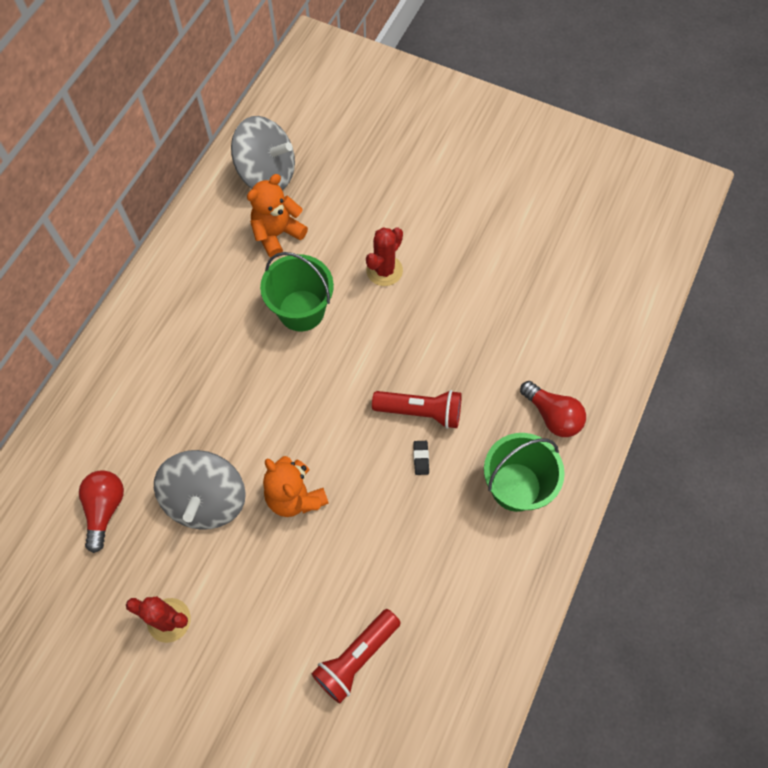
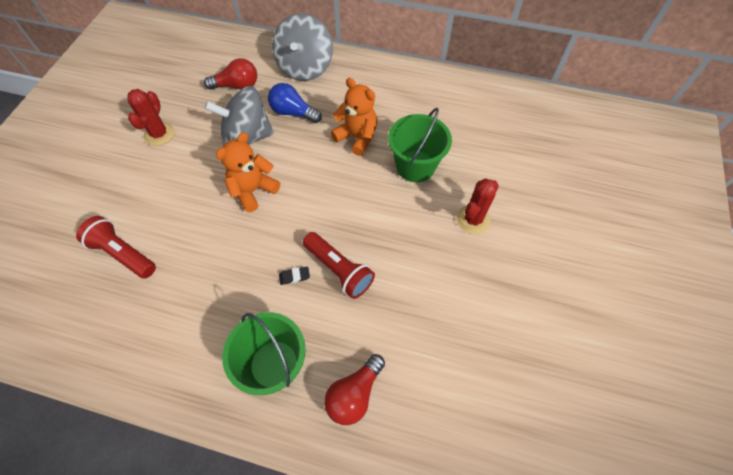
camera: 80 degrees right, 5 degrees down
(178, 438) = (293, 112): none -> blue light bulb
(267, 174) = (536, 120): grey spinning top -> grey spinning top (305, 67)
(277, 234) = (481, 137): orange teddy bear -> orange teddy bear (357, 137)
(384, 270) = (473, 219): red cactus -> red cactus turned 75 degrees counterclockwise
(420, 412) = (339, 270): red flashlight -> red flashlight turned 45 degrees counterclockwise

